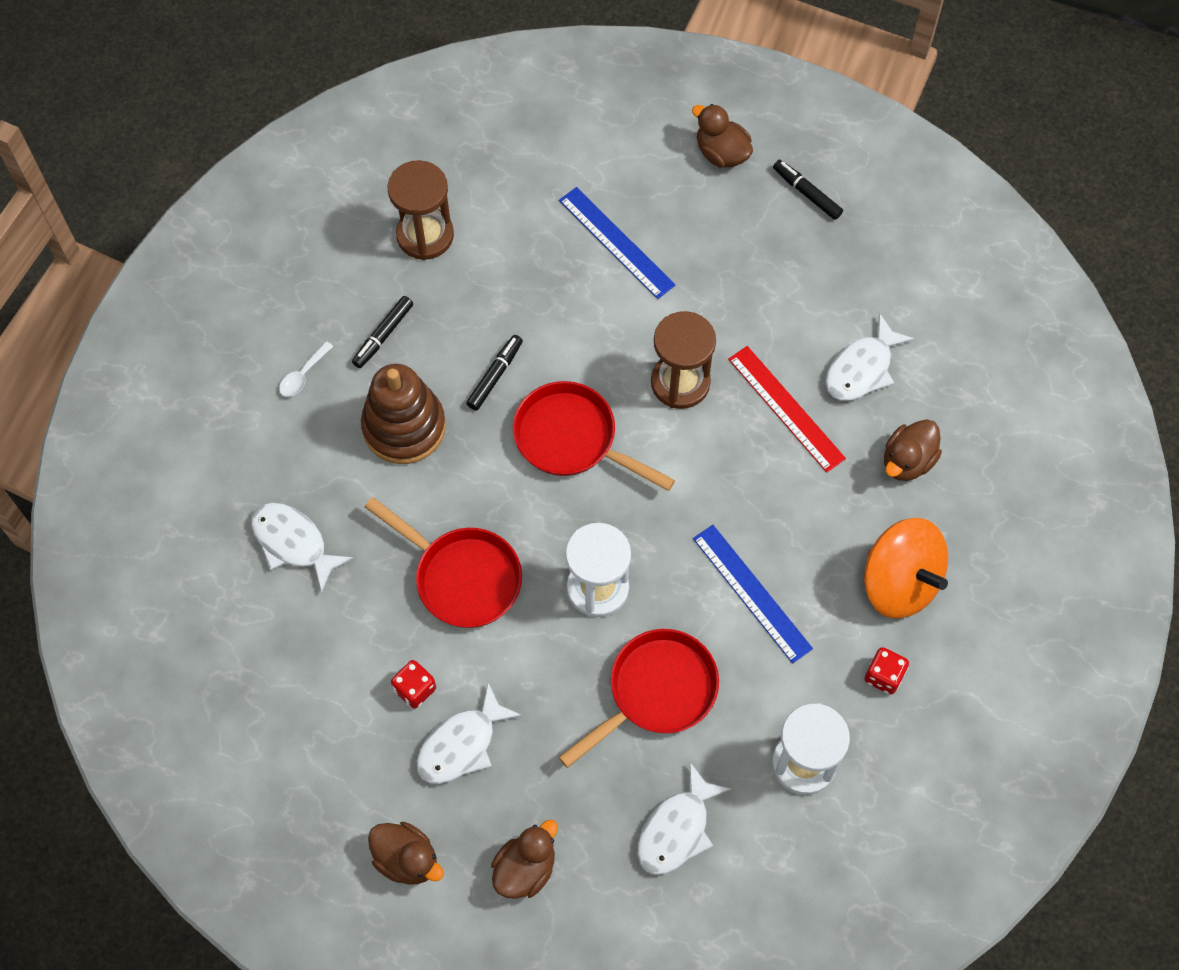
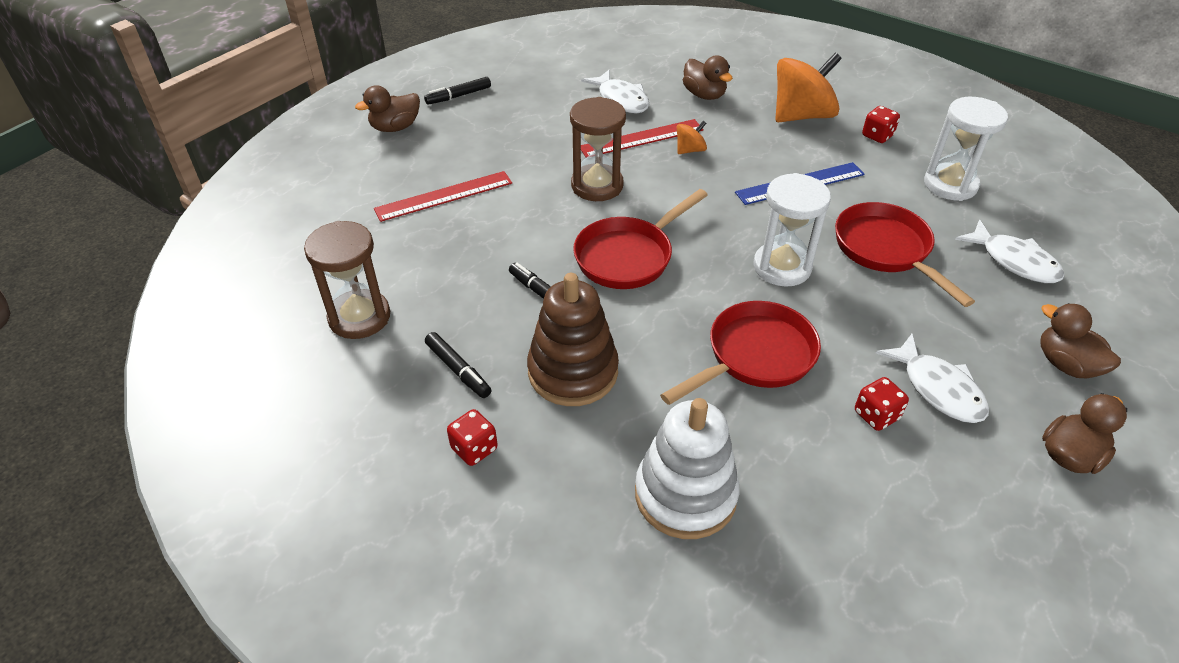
camera: 75 degrees left, 20 degrees down
(293, 543) = (685, 494): white fish -> white stacking toy
(303, 375) = (474, 449): white spoon -> red dice
(616, 242) = (444, 196): blue ruler -> red ruler
(780, 465) = (690, 150): none -> orange spinning top

